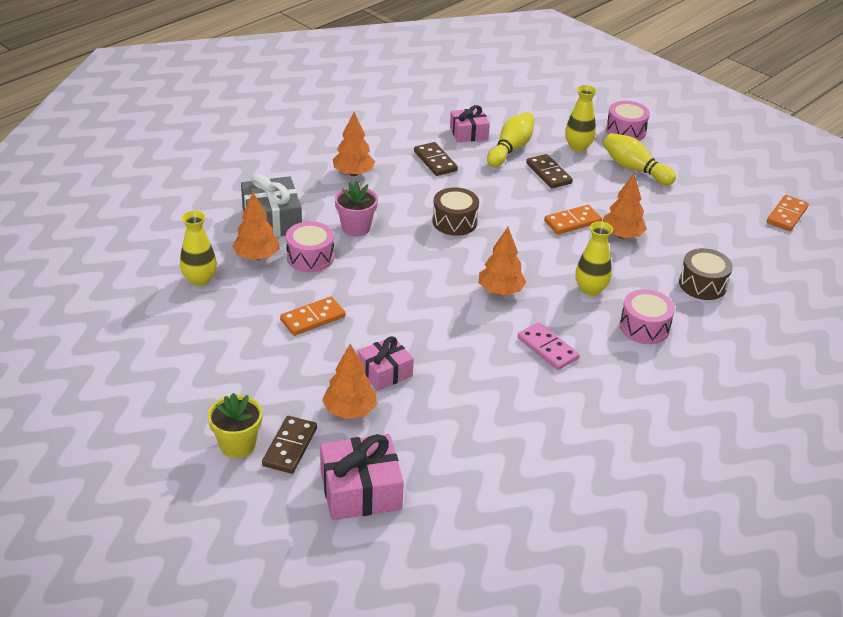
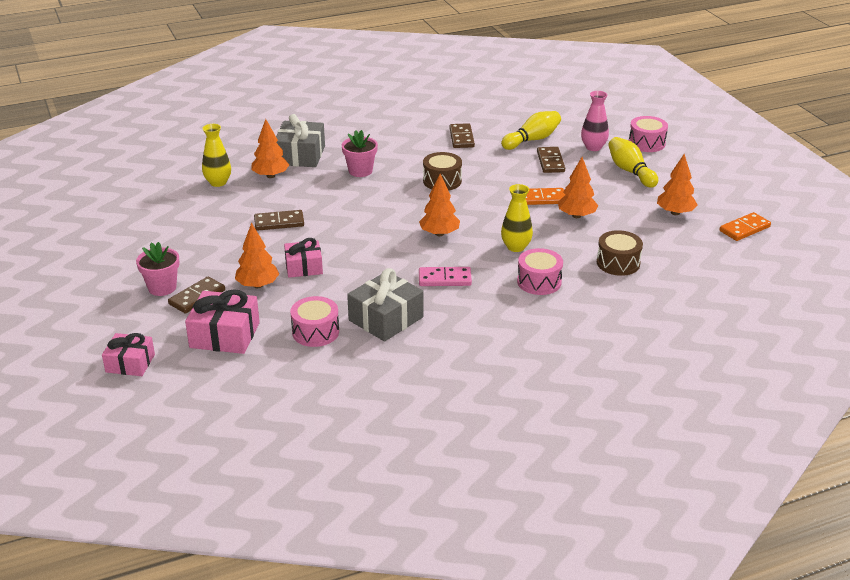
camera: 25 degrees right, 5 degrees down
(237, 445) = (162, 288): yellow flower pot -> pink flower pot
(310, 257) = (309, 184): pink drum -> pink drum (315, 332)
(313, 318) = (279, 222): orange domino -> brown domino
(353, 173) = (389, 135): orange tree -> orange tree (675, 213)
(468, 133) = (506, 123): pink gift -> pink gift (130, 363)
(523, 417) = (386, 318): none -> grey gift
(547, 348) = (444, 279): pink domino -> pink domino turned 75 degrees counterclockwise
(578, 146) = (593, 147): yellow vase -> pink vase

